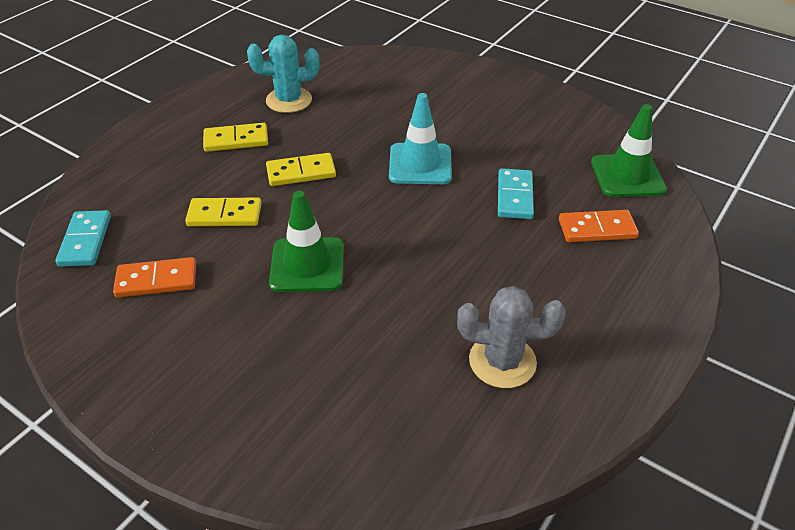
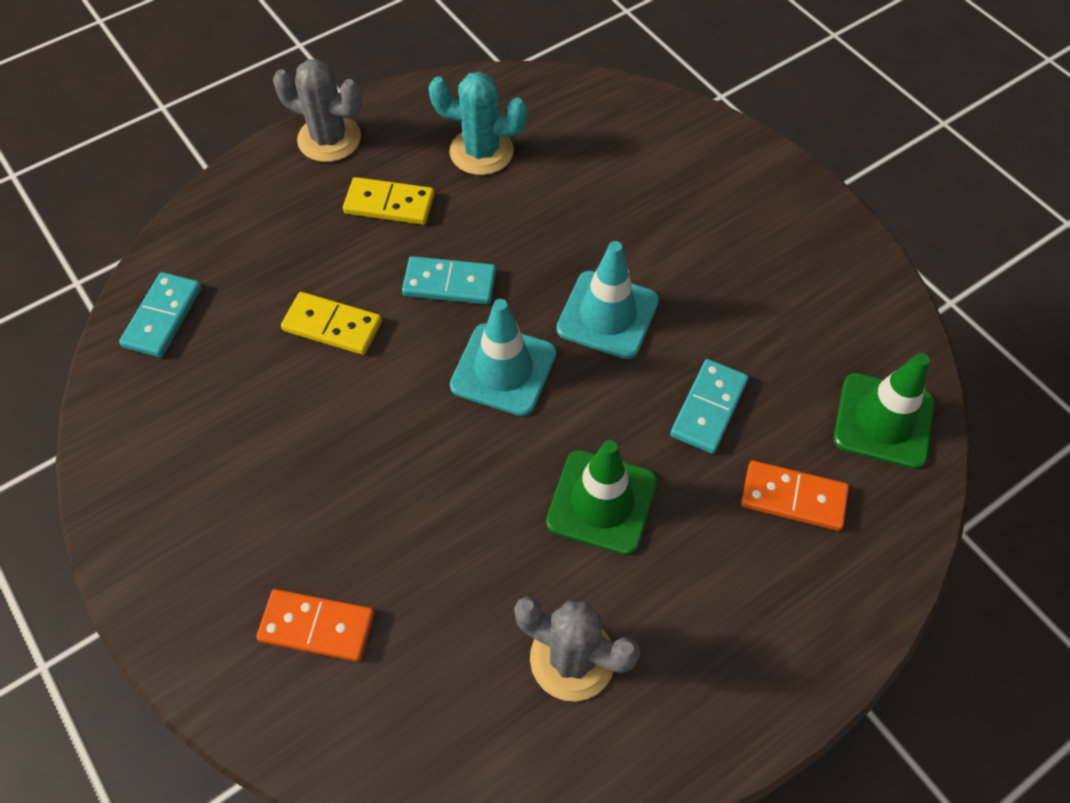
camera: 20 degrees right, 15 degrees up
(156, 280) = (222, 403): orange domino -> orange domino (317, 627)
(175, 115) = (329, 139): none -> grey cactus
(301, 172) = (449, 283): yellow domino -> turquoise domino
(307, 265) = (401, 436): green traffic cone -> green traffic cone (602, 502)
(363, 209) = (503, 369): none -> turquoise traffic cone

